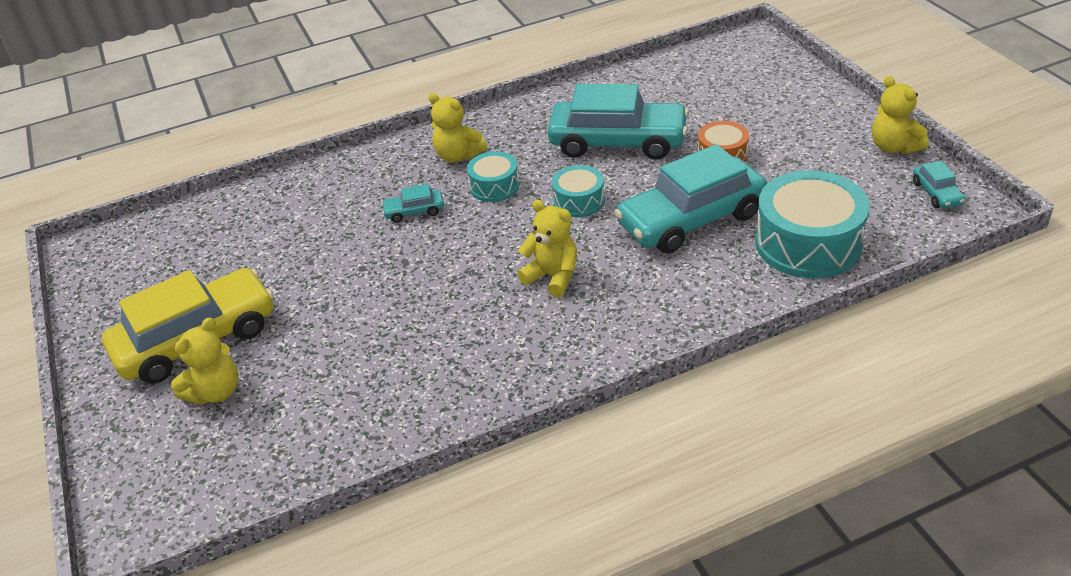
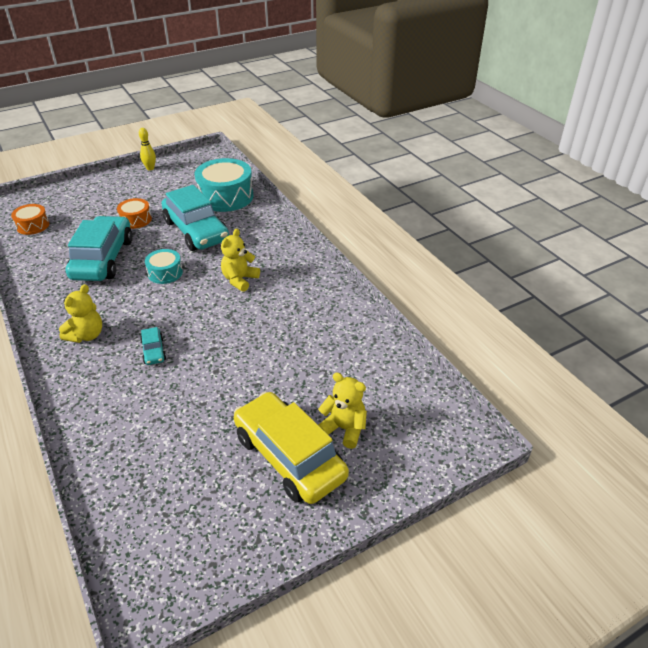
camera: 100 degrees left, 0 degrees up
(494, 186) = (135, 312): turquoise drum -> none
(701, 72) = (33, 225): none -> orange drum
(894, 147) = (150, 168): yellow teddy bear -> yellow bowling pin
(936, 193) = (194, 161): turquoise car -> none

